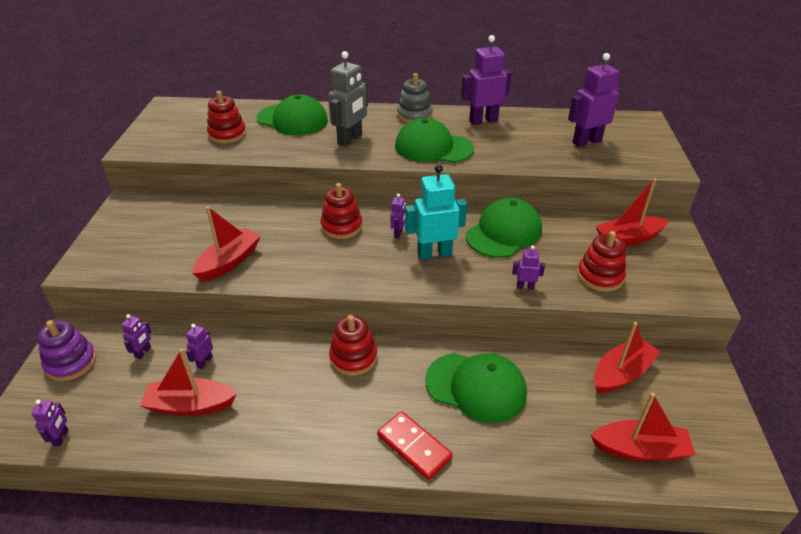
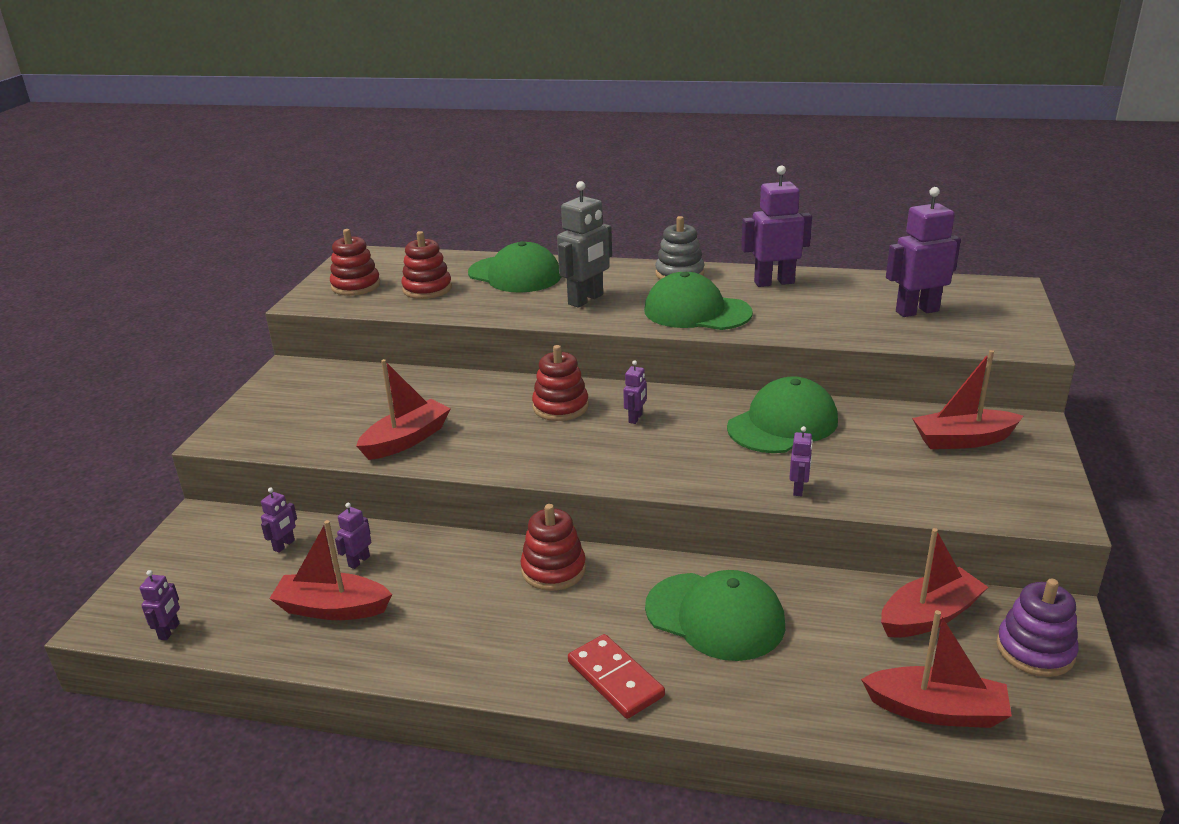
camera: 10 degrees right, 10 degrees down
(71, 362) = (194, 550): purple stacking toy -> purple stacking toy (1035, 650)
(434, 254) = (679, 444): turquoise robot -> none
(525, 286) = (798, 489): purple robot -> purple robot turned 90 degrees clockwise
(600, 276) = (909, 483): red stacking toy -> red stacking toy (356, 286)

